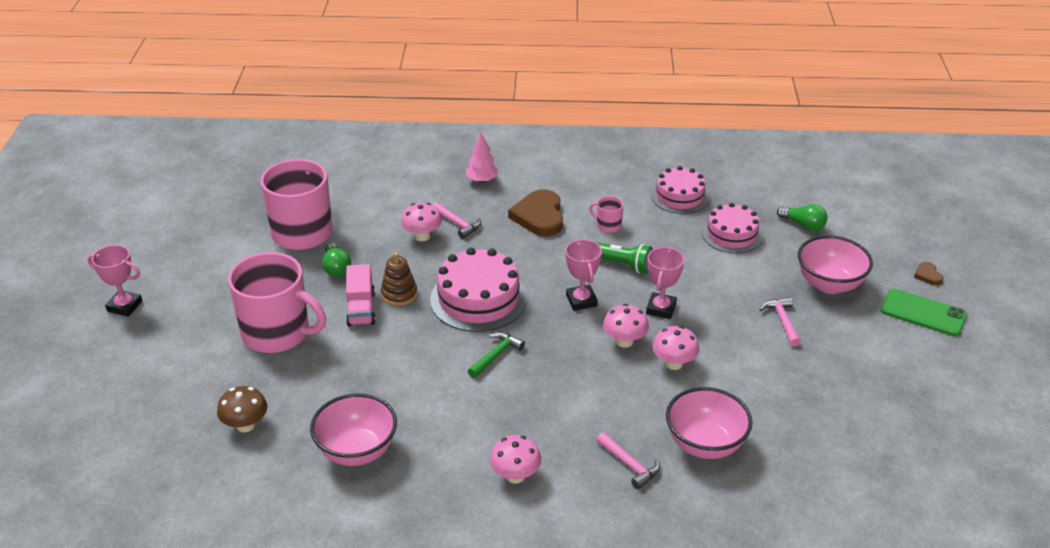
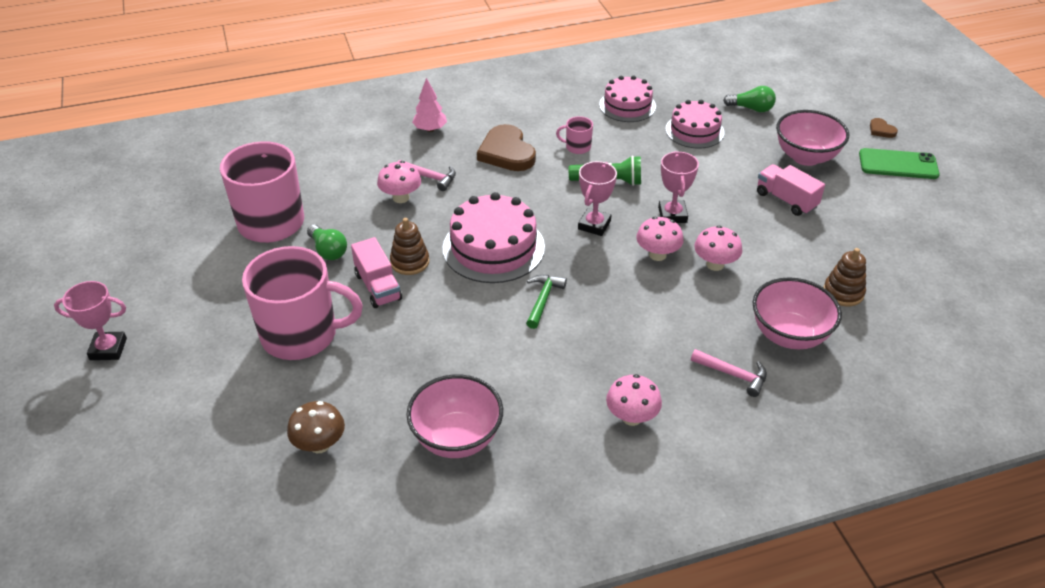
camera: 20 degrees left, 5 degrees up
(581, 300) = (594, 225): pink trophy -> pink trophy turned 60 degrees clockwise
(782, 321) = (786, 200): pink hammer -> pink truck
(784, 420) = (843, 292): none -> brown stacking toy

